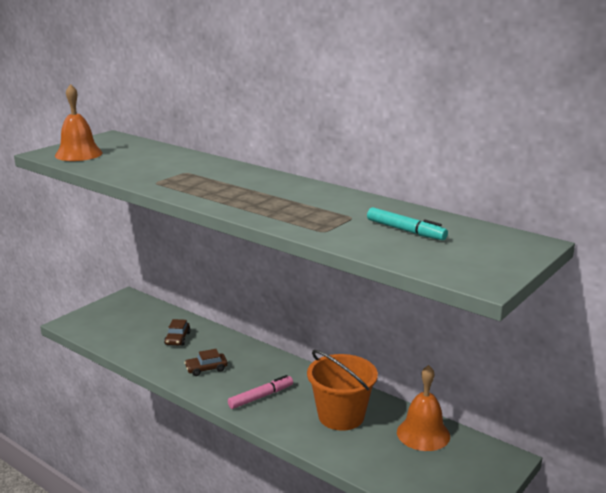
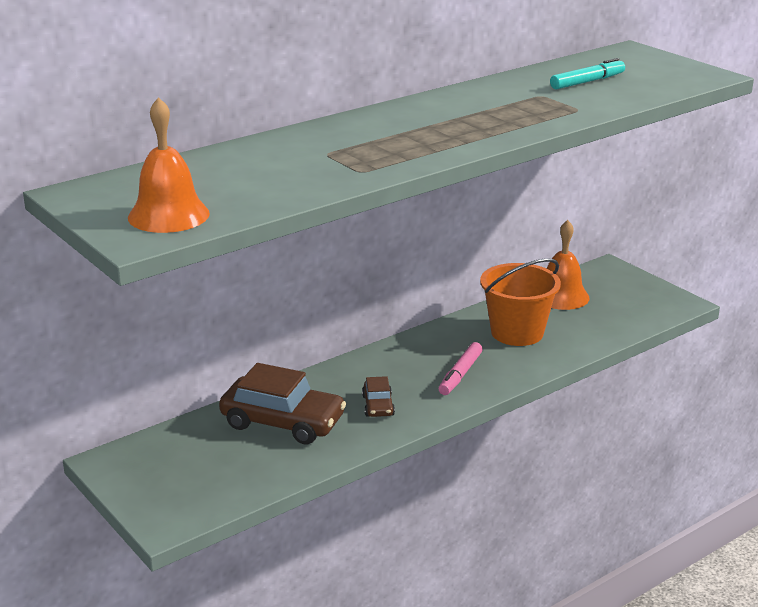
camera: 75 degrees left, 5 degrees up
(177, 338) = (283, 422): brown car -> brown car, size x2.07
(261, 397) = (460, 375): pink marker -> pink marker turned 135 degrees counterclockwise

